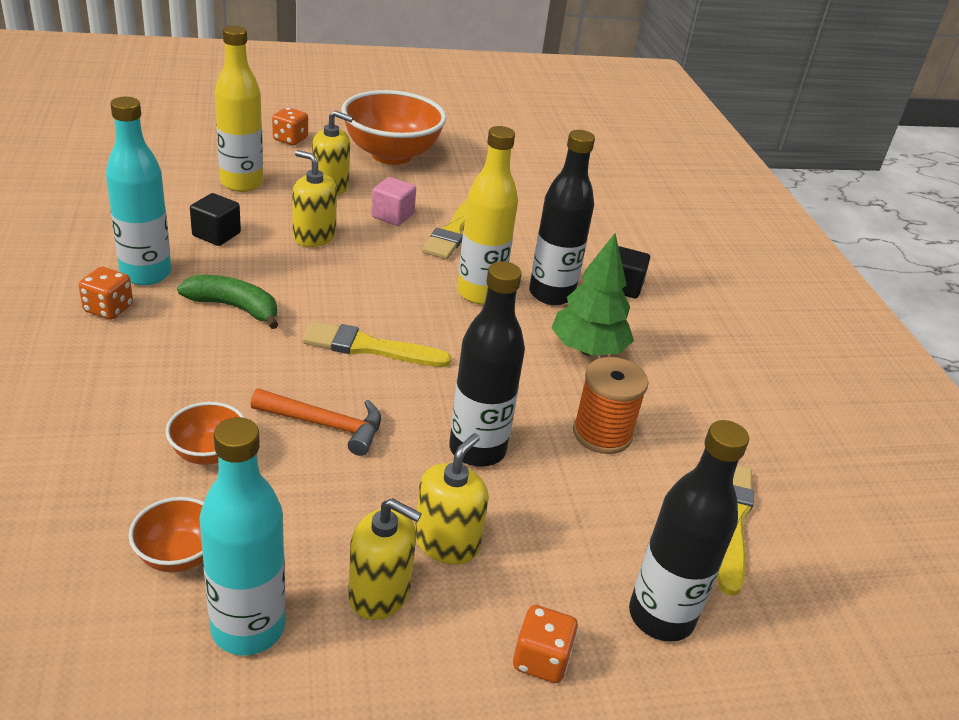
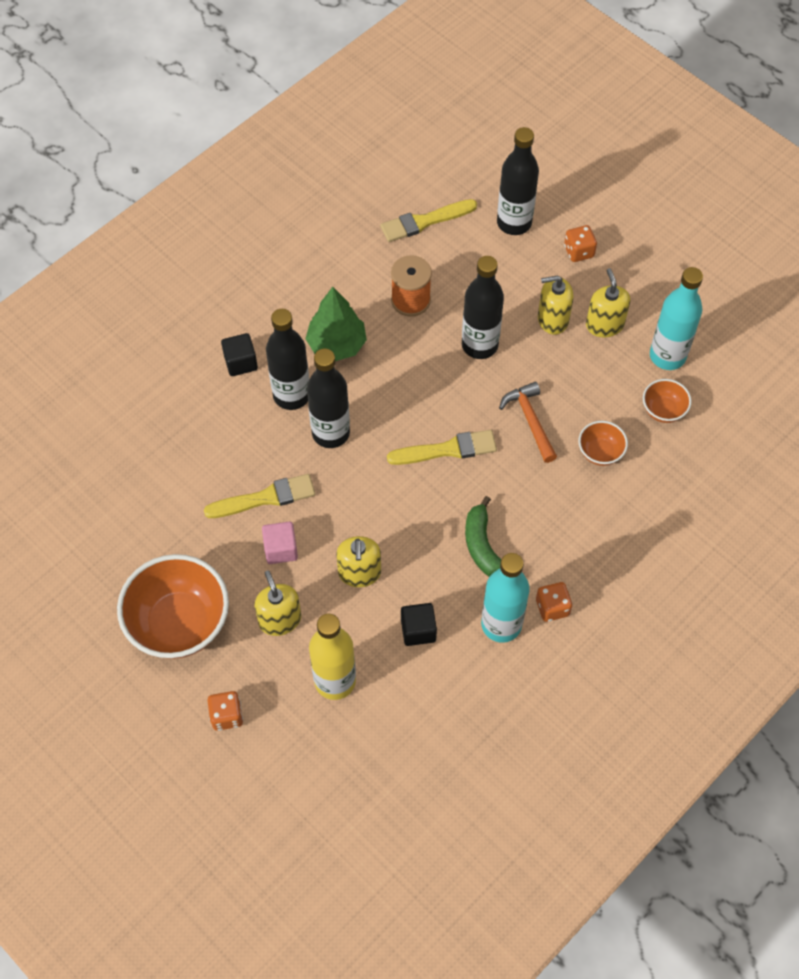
camera: 120 degrees left, 25 degrees up
(369, 347) = (447, 449): yellow brush -> yellow brush turned 75 degrees counterclockwise
(480, 293) = (331, 433): yellow bottle -> black bottle

